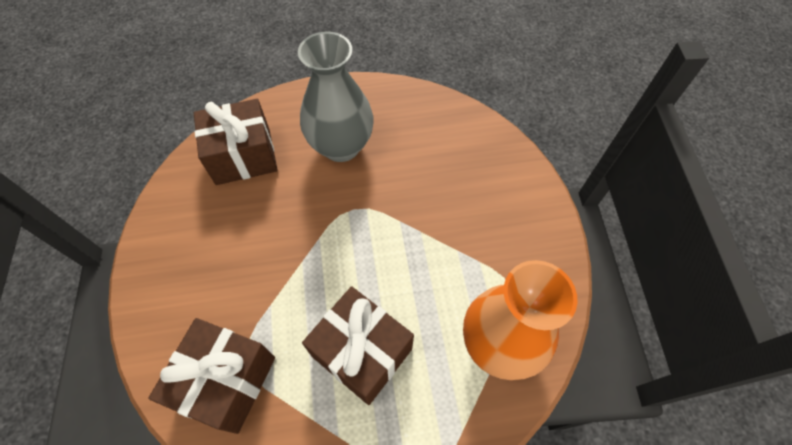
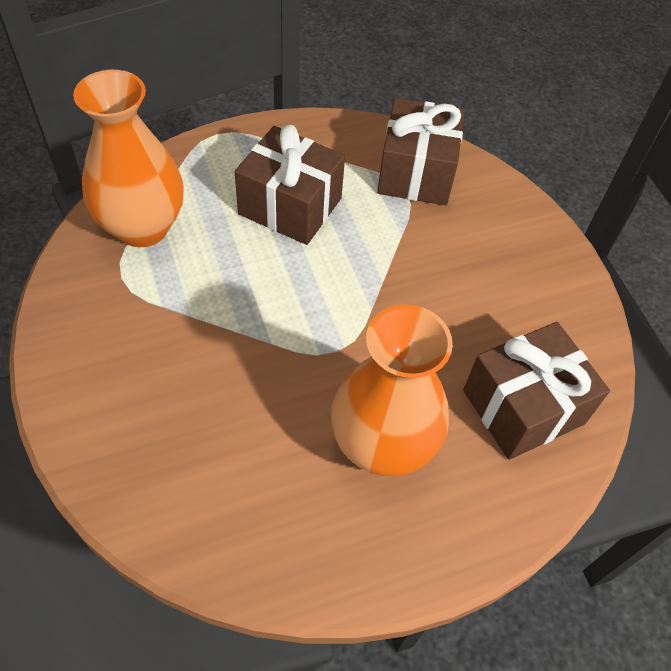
camera: 165 degrees right, 5 degrees down
(341, 146) = (382, 445): grey vase -> orange vase

